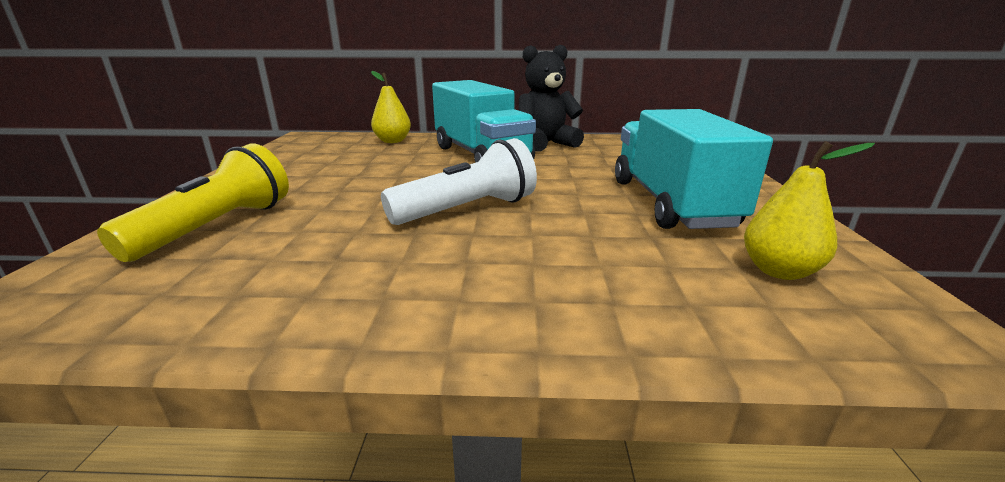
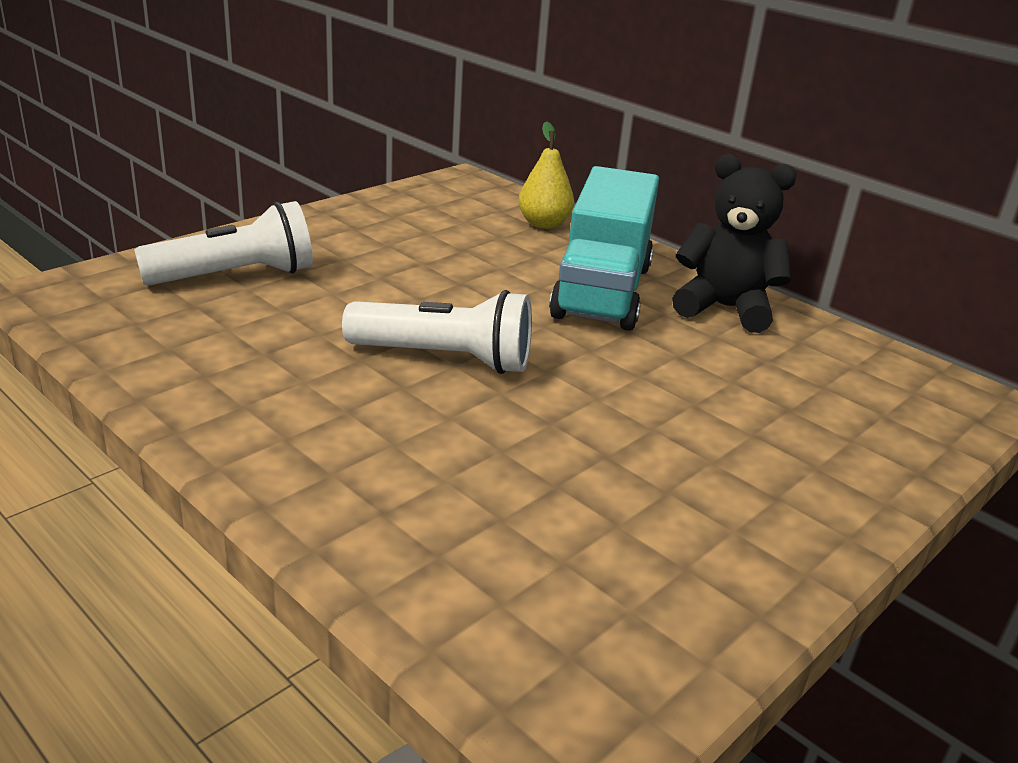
camera: 40 degrees right, 5 degrees up
(217, 227) = (236, 276): yellow flashlight -> white flashlight
(671, 203) = (675, 467): turquoise truck -> none
(779, 271) = (592, 591): yellow pear -> none

